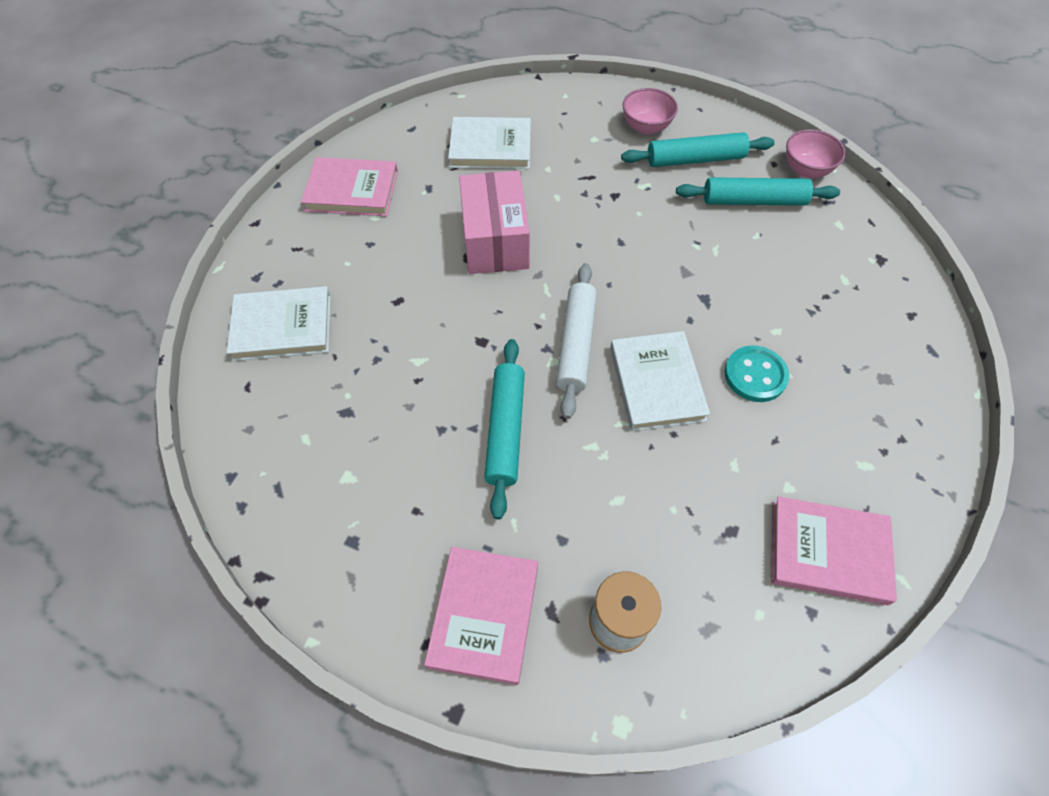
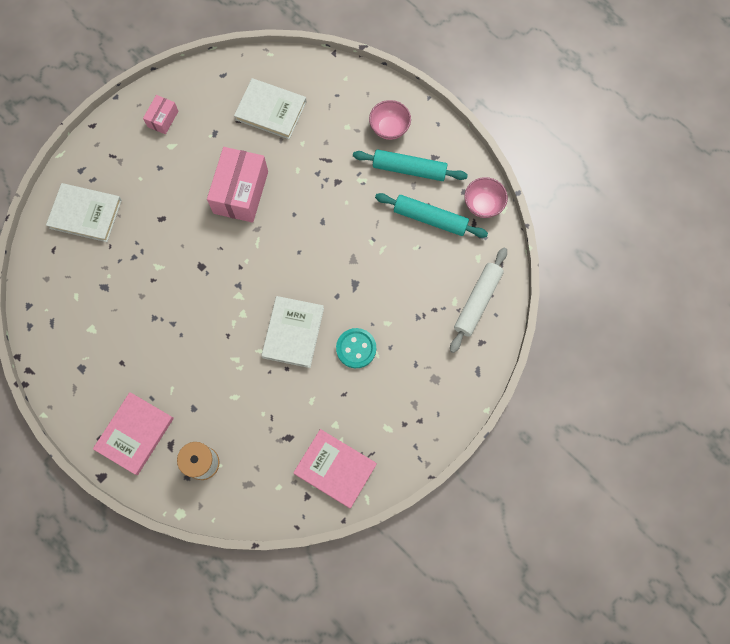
camera: 20 degrees right, 15 degrees up
(352, 191) = (163, 119): pink book -> pink box
(505, 430) = (190, 331): turquoise rolling pin -> none
(576, 344) = (257, 288): white rolling pin -> white rolling pin (477, 302)

